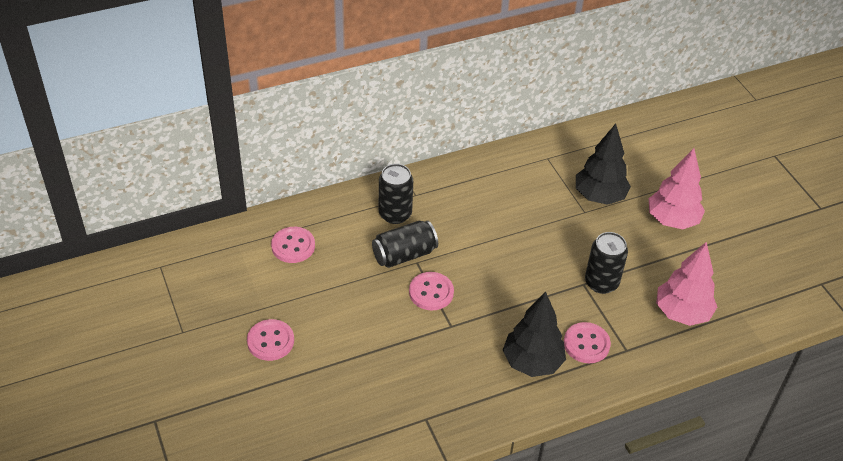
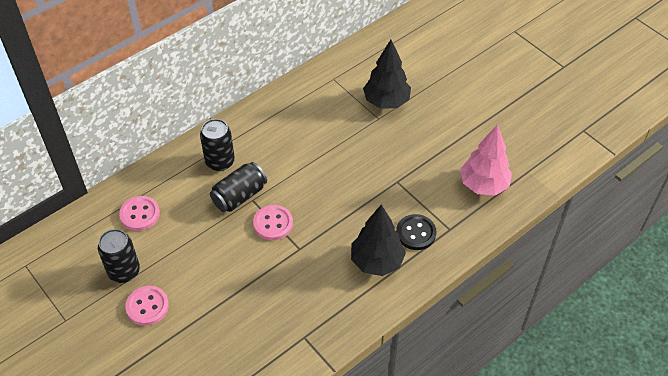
camera: 15 degrees left, 5 degrees up
(586, 344) = (416, 233): pink button -> black button
(601, 283) = (411, 176): black can -> black can (124, 271)
(672, 220) = (451, 107): pink tree -> none

